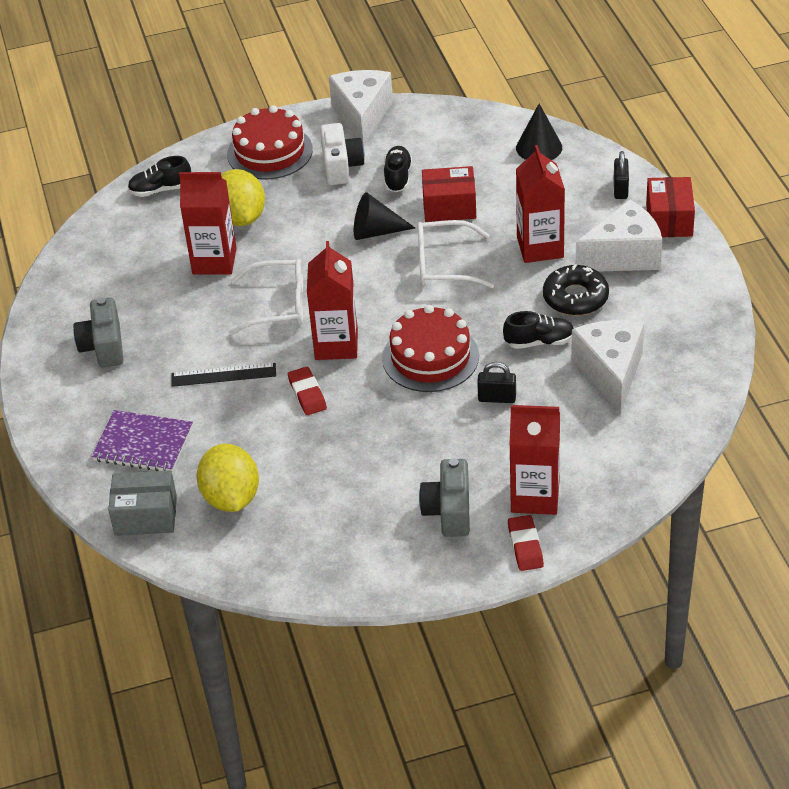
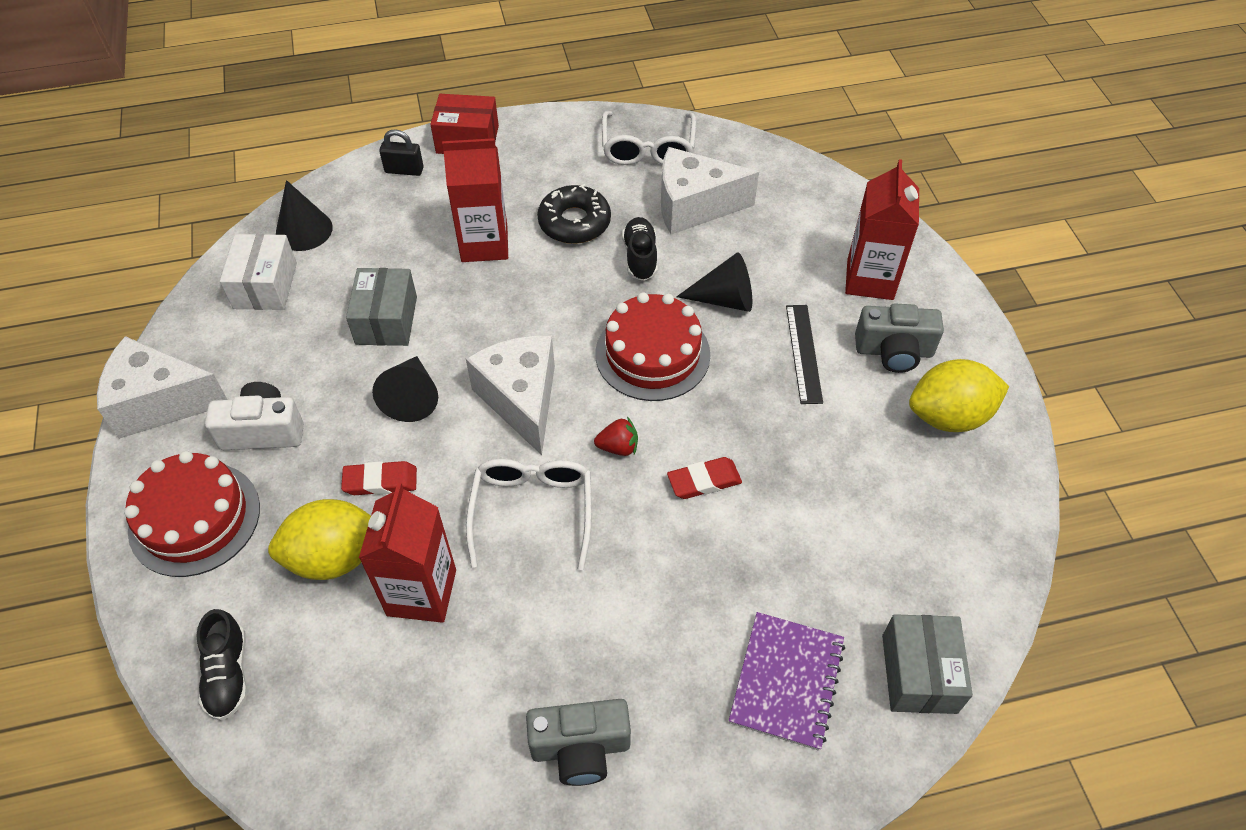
camera: 90 degrees left, 10 degrees up
(223, 375) = (659, 579): black ruler -> black ruler (803, 353)
(231, 498) = (883, 568): yellow lemon -> yellow lemon (949, 416)
(336, 344) = (618, 447): red carton -> red strawberry
(398, 177) = (309, 369): black shoe -> none
(444, 265) = (493, 332): white glasses -> white glasses (648, 148)
(449, 207) = (386, 320): red box -> grey box
(476, 140) = (265, 285): none -> white box
(497, 398) = (724, 299): black padlock -> black cone
(525, 546) = (938, 292): red eraser -> red eraser (380, 481)
(624, 256) = (515, 179): white cheese -> white cheese (521, 400)

